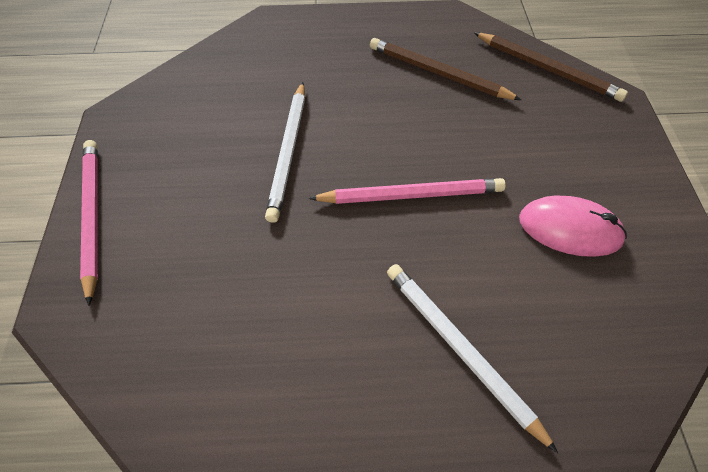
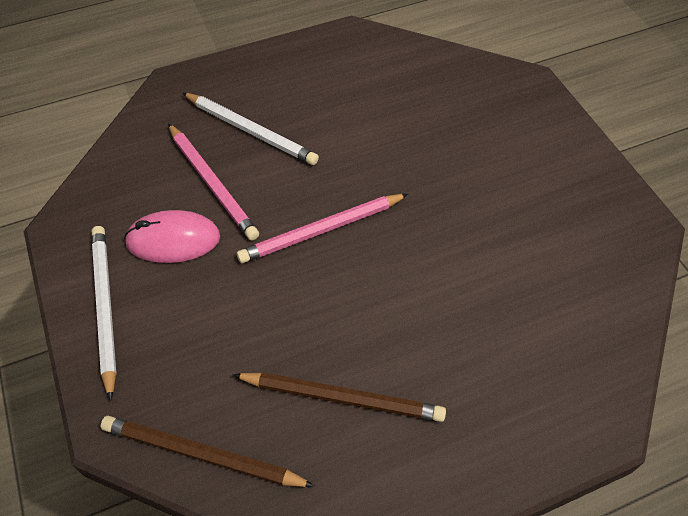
camera: 160 degrees right, 0 degrees up
(92, 216) = (570, 137): pink pencil -> pink pencil (212, 183)
(289, 152) = (454, 239): white pencil -> white pencil (104, 307)

